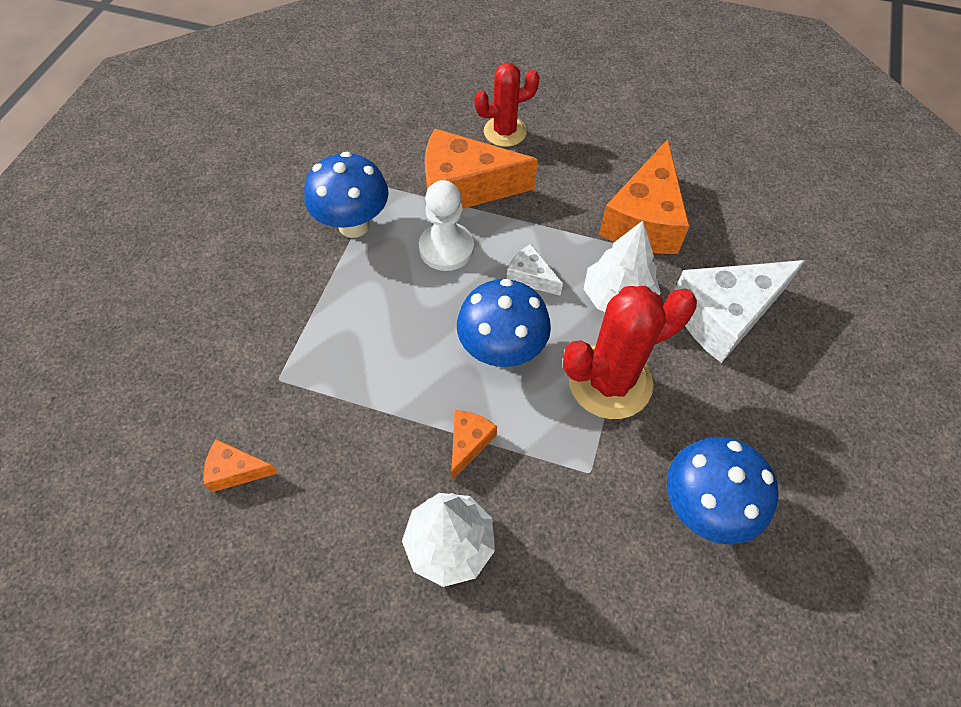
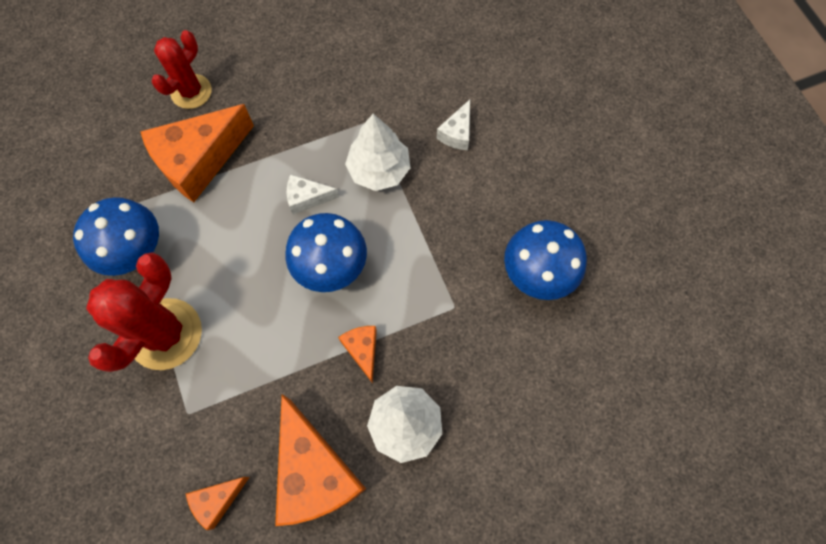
camera: 40 degrees left, 10 degrees up
(446, 248) = (227, 220): white pawn -> none
(610, 381) = (420, 235): red cactus -> red cactus (165, 334)
(644, 220) = (352, 96): orange cheese -> orange cheese (314, 472)
(724, 316) = (457, 133): white cheese -> white cheese, size x0.48

